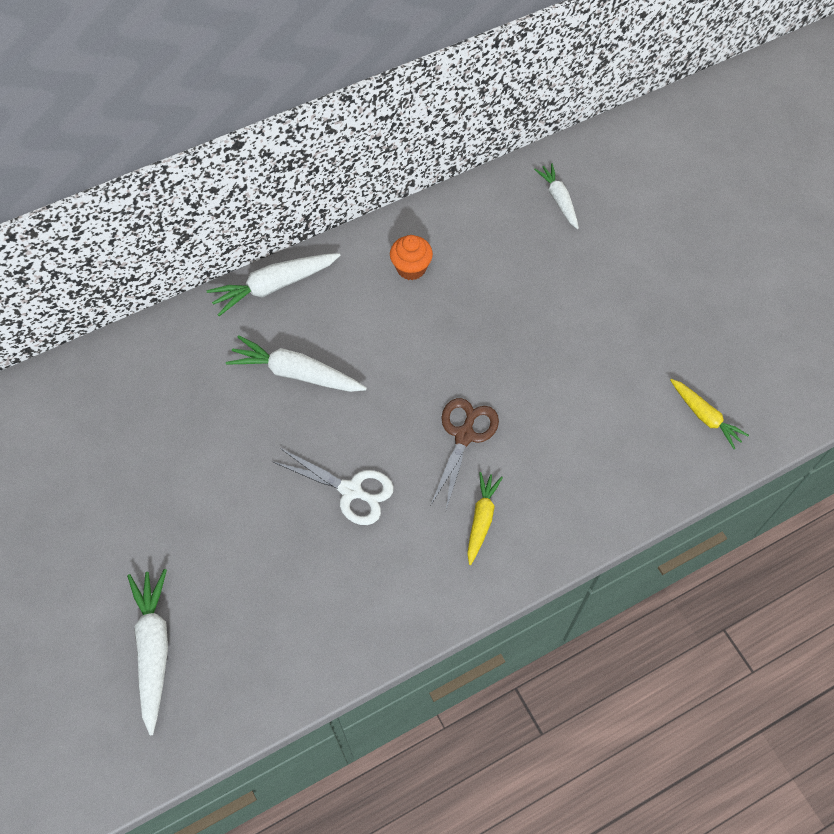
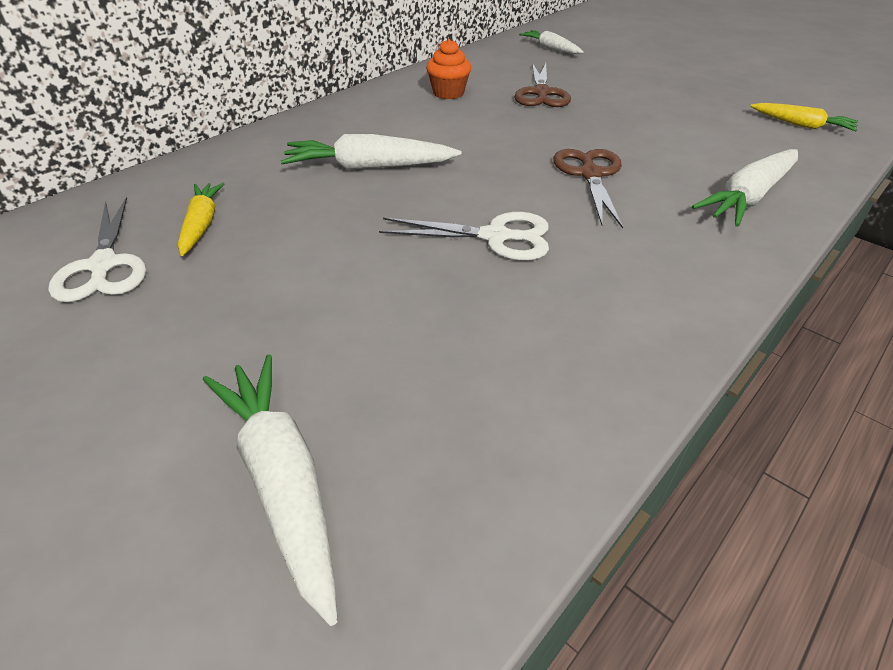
camera: 20 degrees left, 20 degrees down
(89, 441) = (103, 265): none -> white scissors
(274, 286) = (312, 121): white carrot -> white carrot (748, 197)
(481, 519) = (668, 227): yellow carrot -> yellow carrot (201, 225)
(497, 292) = (541, 93): none -> brown scissors

